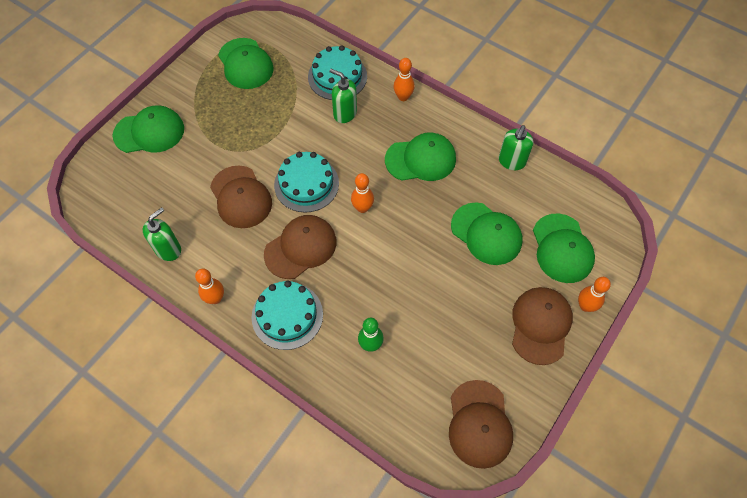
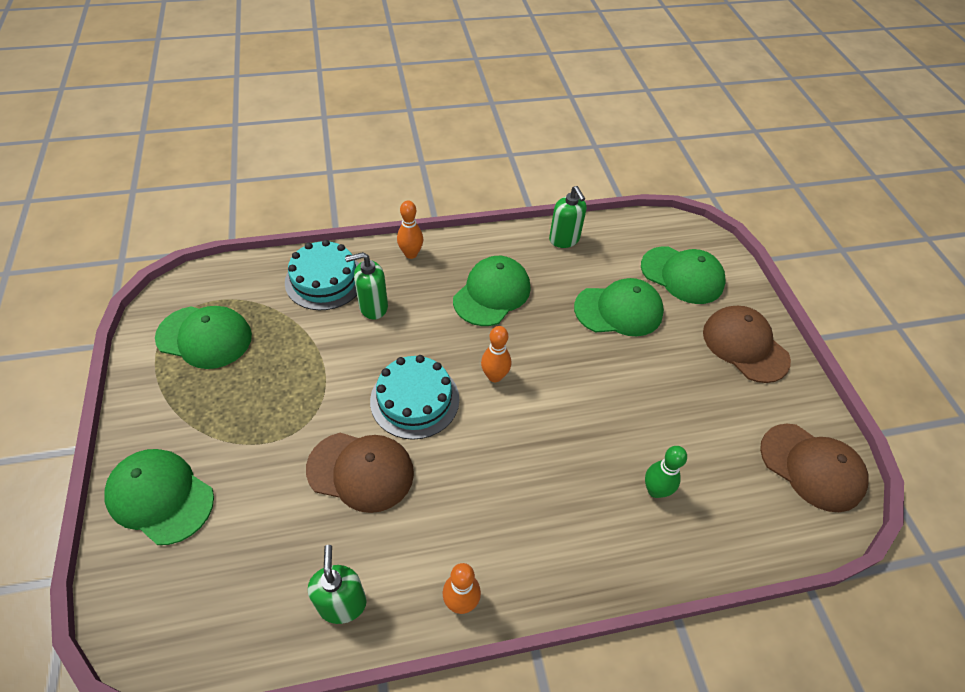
camera: 50 degrees left, 10 degrees down
(149, 132) = (160, 497): green cap -> green cap turned 90 degrees counterclockwise
(287, 315) = (553, 541): turquoise cake -> none
(301, 248) = (484, 464): brown cap -> none
(585, 306) = (751, 303): orange bowling pin -> none

